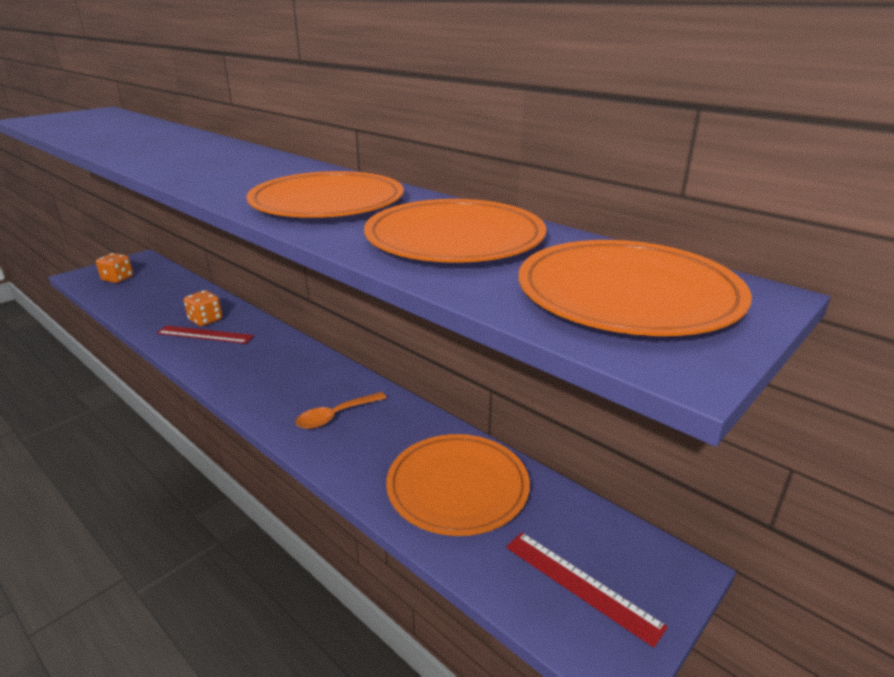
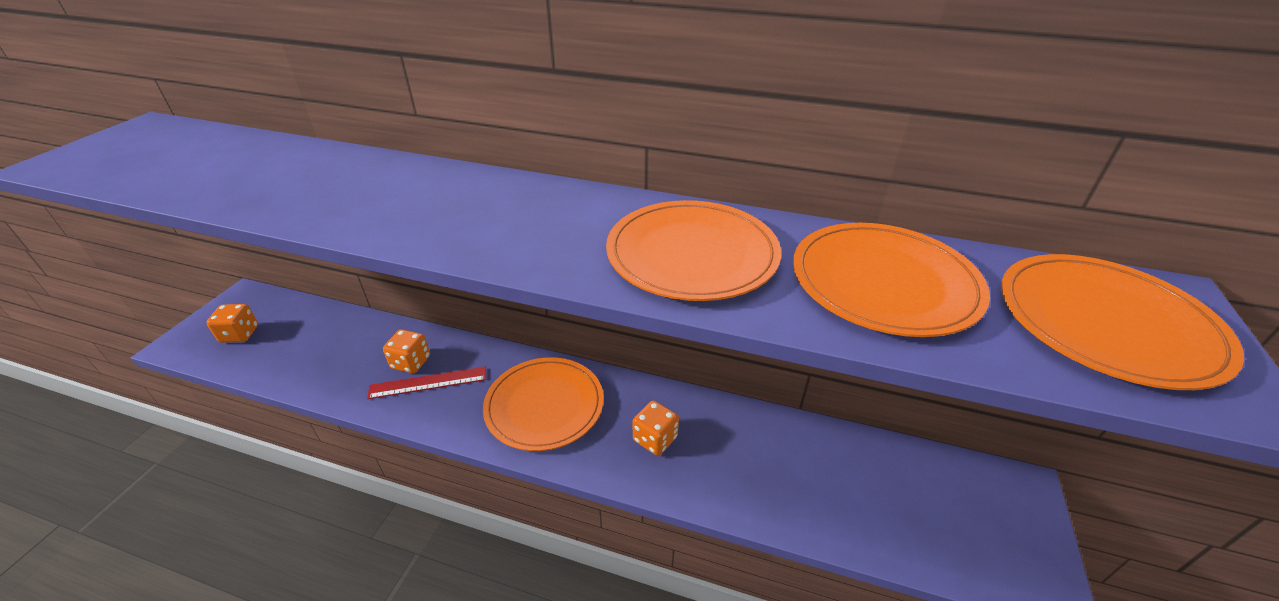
camera: 25 degrees left, 10 degrees up
(335, 416) = (655, 439): orange spoon -> orange dice
(457, 487) = (821, 475): orange plate -> orange plate (544, 405)
(581, 585) = (979, 531): red ruler -> none

